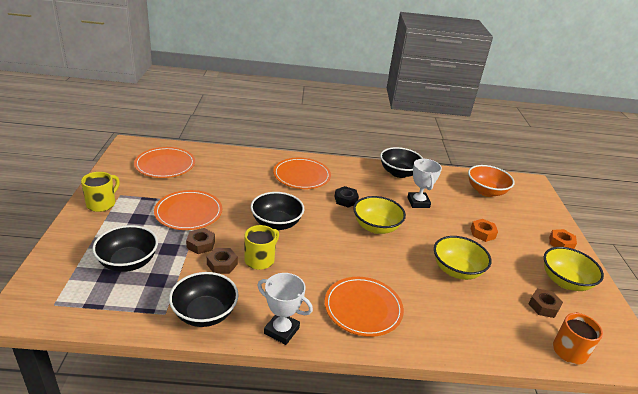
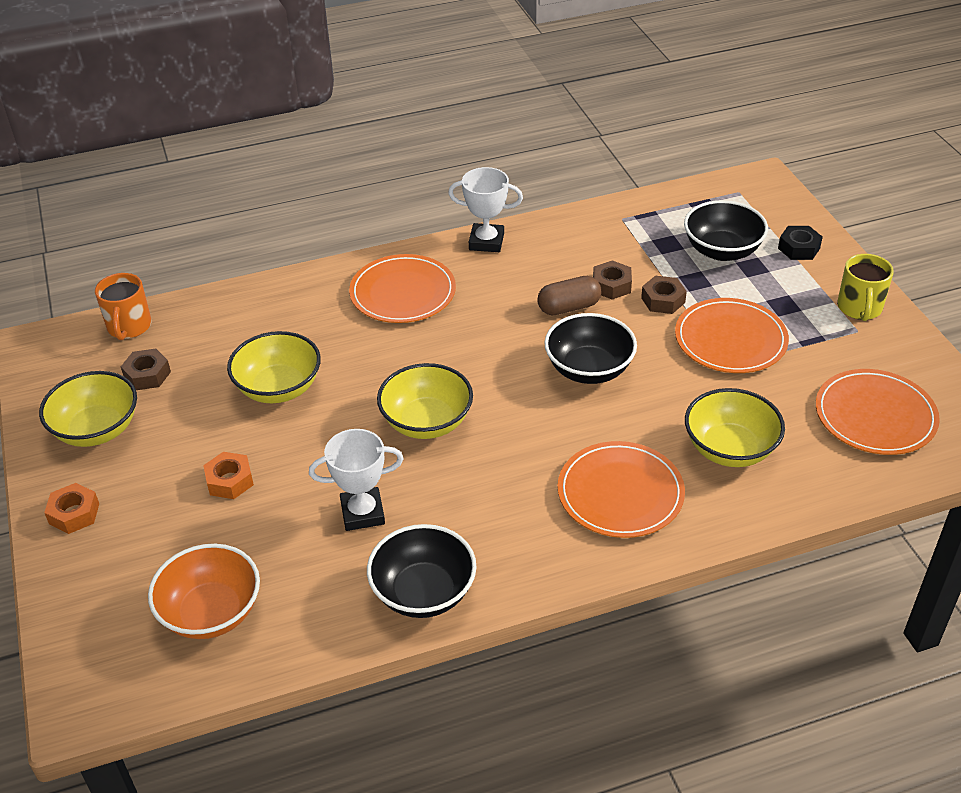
camera: 165 degrees right, 10 degrees up
(204, 313) = (581, 231): black bowl -> none
(241, 174) = (730, 449): none -> yellow bowl
(260, 259) = (569, 307): yellow mug -> brown capsule
(346, 200) = (504, 463): black nut -> black nut (798, 248)
(418, 202) = (362, 513): white trophy -> white trophy turned 75 degrees counterclockwise

